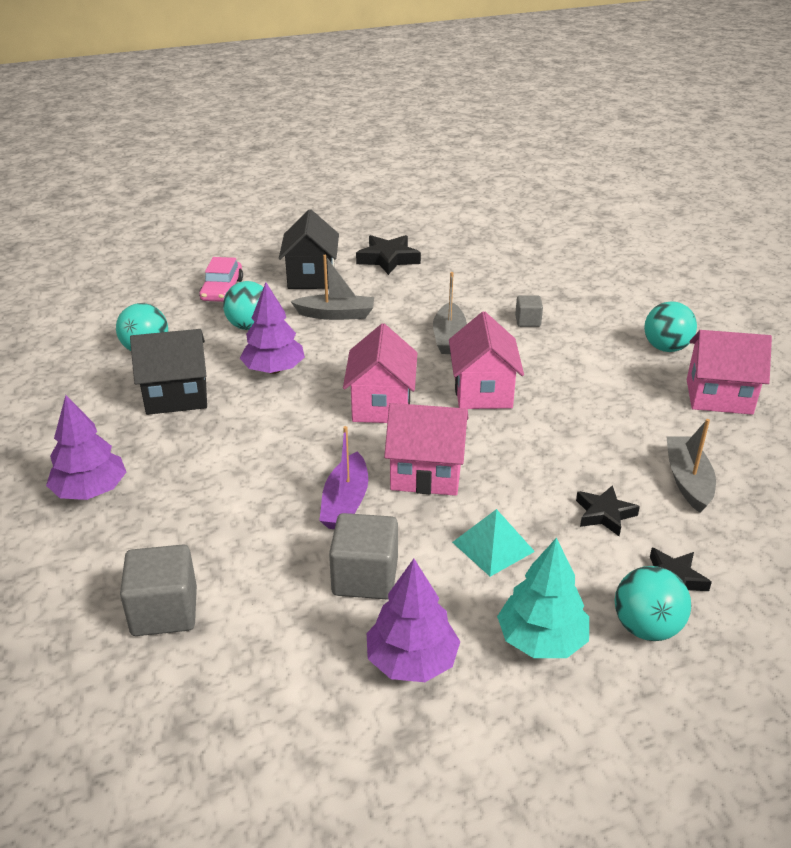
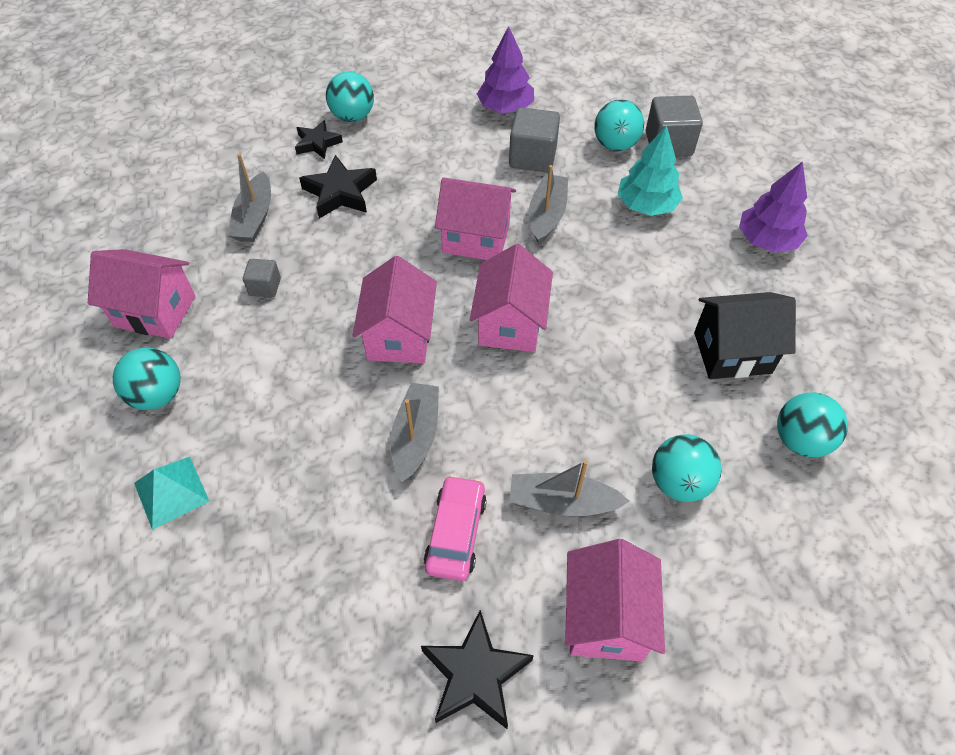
camera: 175 degrees left, 20 degrees up
(222, 290) = (742, 588): pink car -> pink car (456, 533)
(244, 604) = (615, 145): none -> turquoise ball
(274, 370) = (632, 389): purple tree -> none
(311, 277) = (606, 617): black house -> pink house
(345, 503) = (547, 215): purple boat -> grey boat
(493, 546) = (436, 173): turquoise pyramid -> turquoise pyramid (171, 492)
(527, 321) = (303, 465): grey cube -> grey cube (265, 287)
(541, 639) = (422, 114): turquoise tree -> turquoise tree (646, 205)
(604, 514) = (340, 192): black star -> black star, size x1.51

